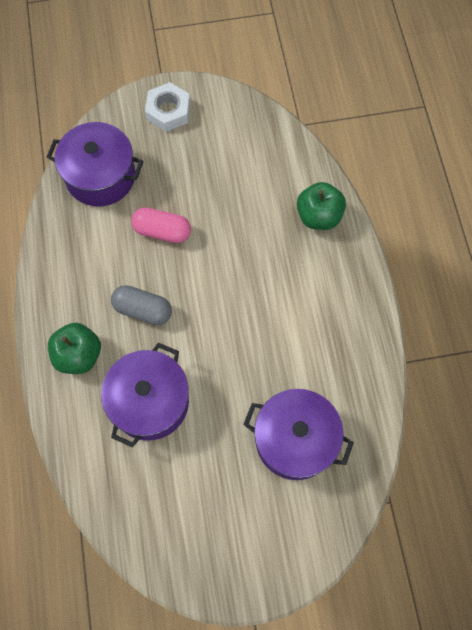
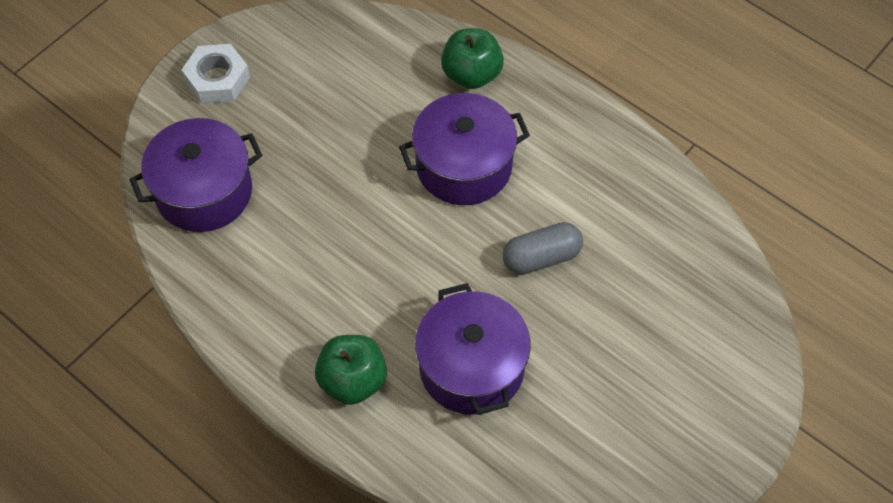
camera: 40 degrees left, 10 degrees down
(143, 310) = (378, 287): grey capsule -> grey capsule (541, 257)
(162, 231) = (325, 198): pink capsule -> none
(295, 440) = (646, 292): purple pot -> purple pot (464, 166)

